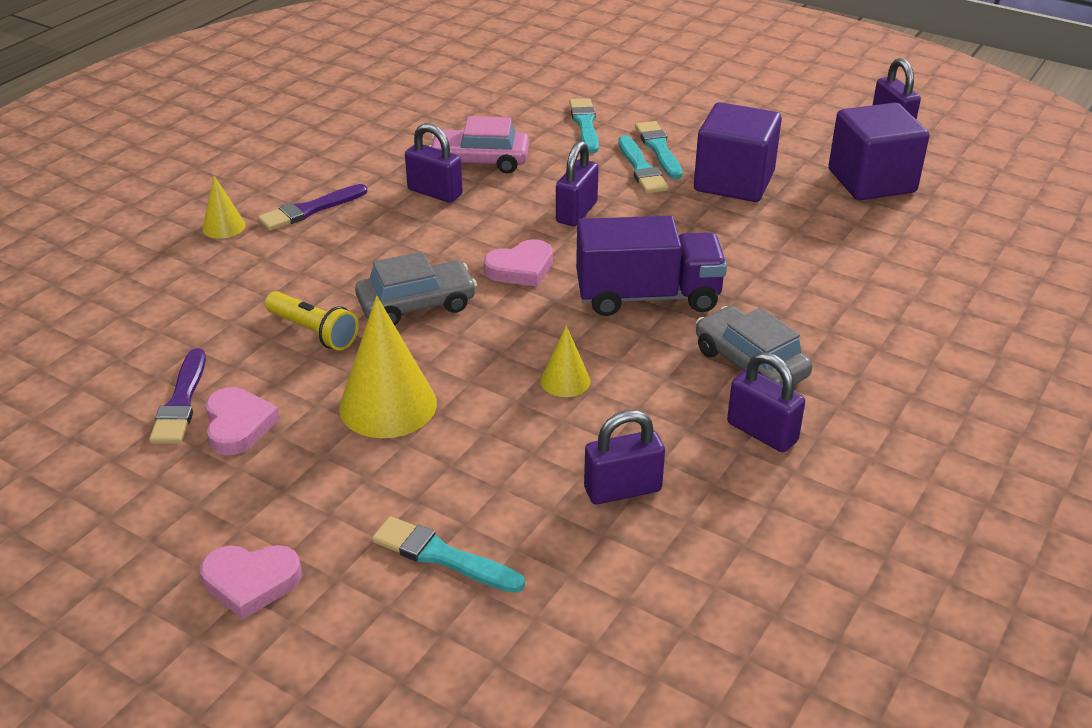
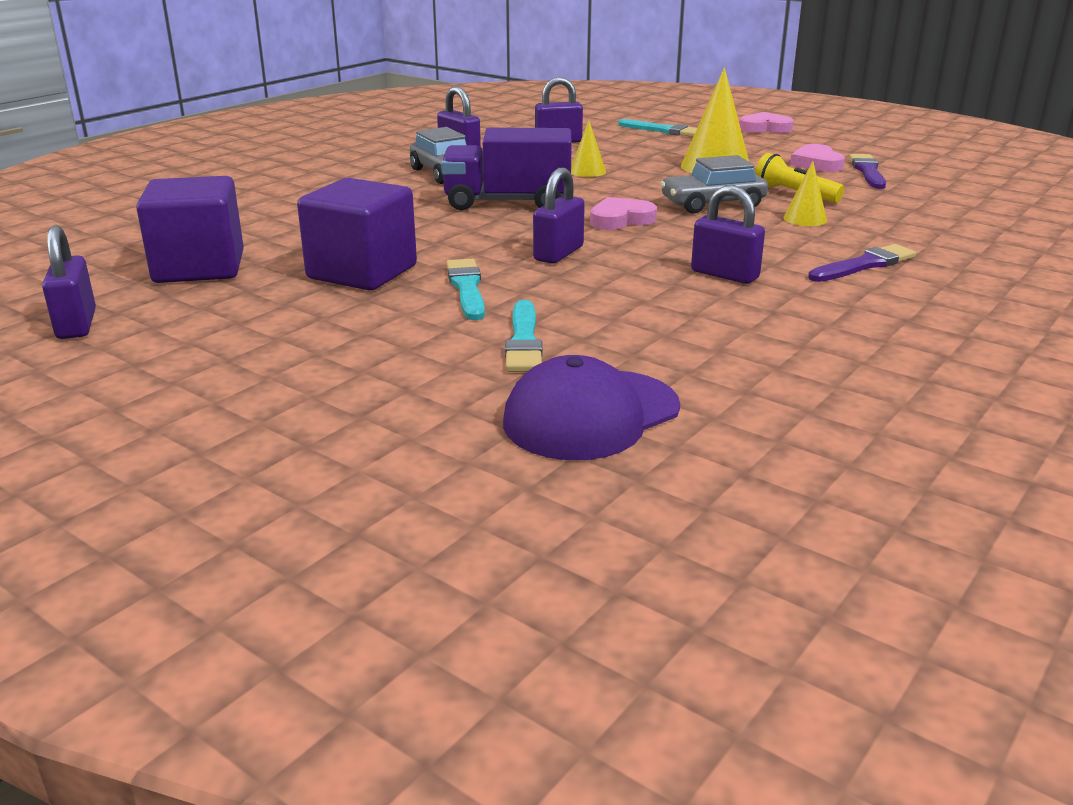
camera: 175 degrees left, 10 degrees down
(224, 226) = (949, 255): yellow cone -> yellow cone (805, 219)
(480, 161) = (675, 302): pink car -> none
(537, 82) = (591, 415): none -> purple cap
(658, 149) = (432, 308): turquoise brush -> none

